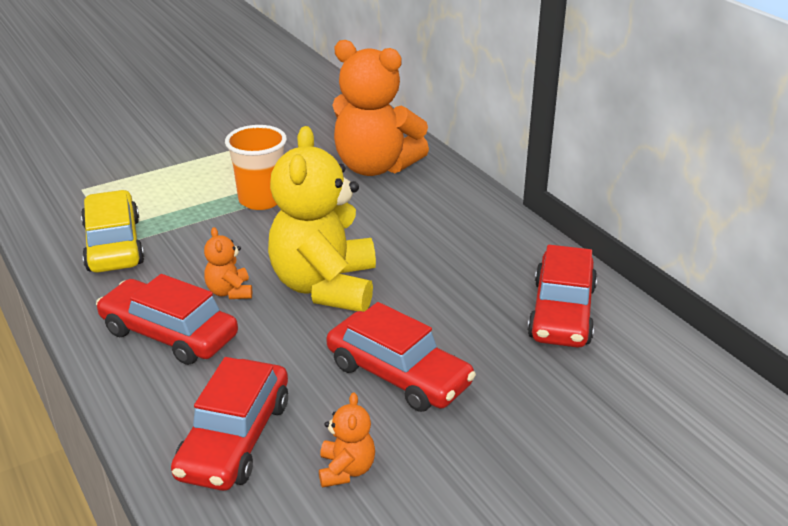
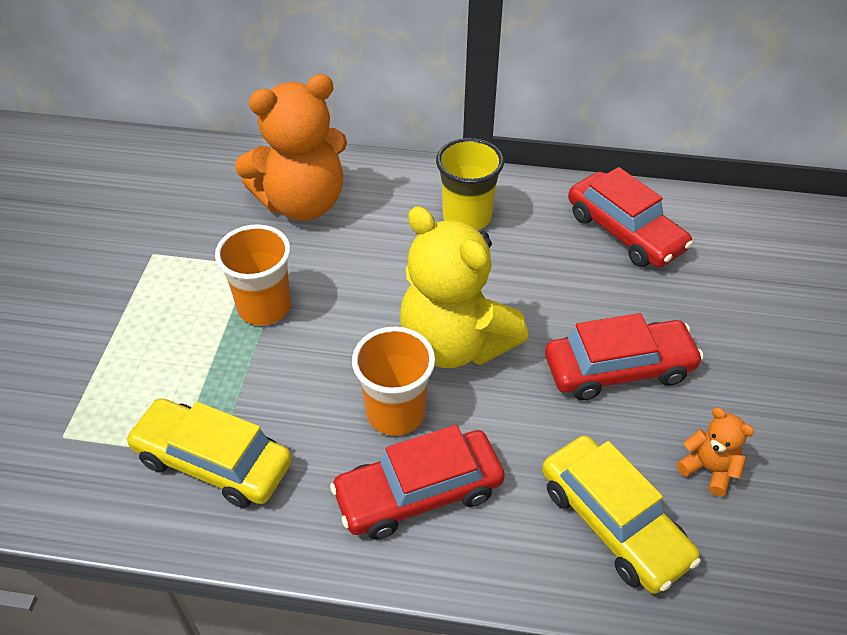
camera: 50 degrees left, 15 degrees up
(230, 292) = (395, 413): orange teddy bear -> orange cup
(235, 438) = (613, 522): red car -> yellow car
(461, 234) = (467, 217): none -> yellow cup

